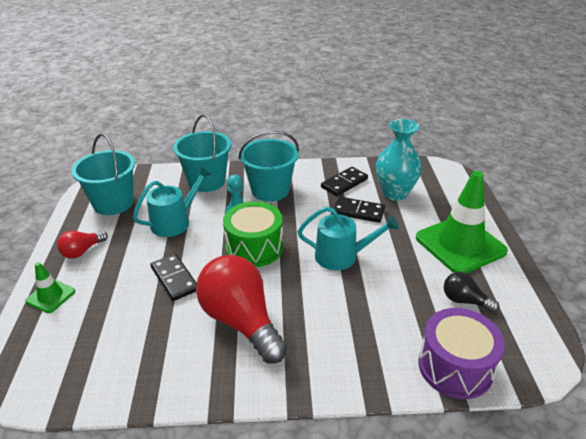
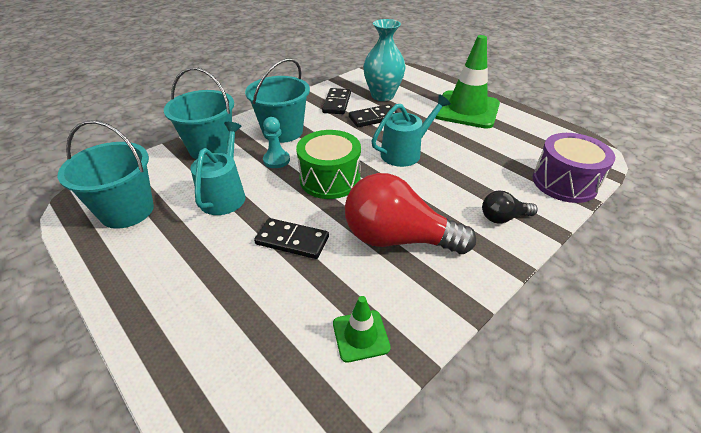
camera: 40 degrees left, 5 degrees up
(50, 296) = (171, 336): green traffic cone -> green traffic cone (360, 335)
(82, 251) = (151, 272): red light bulb -> none
(464, 301) = (515, 142): black light bulb -> black light bulb (503, 218)

